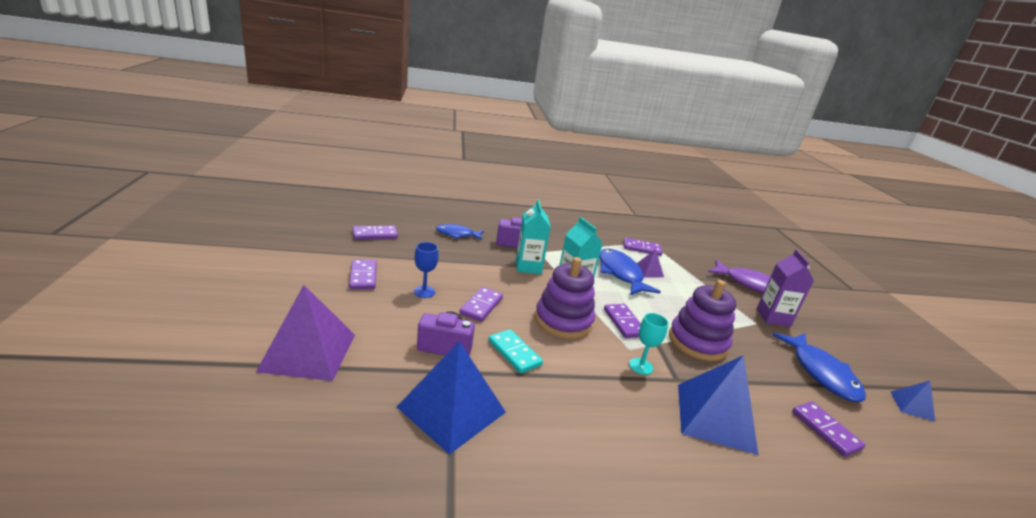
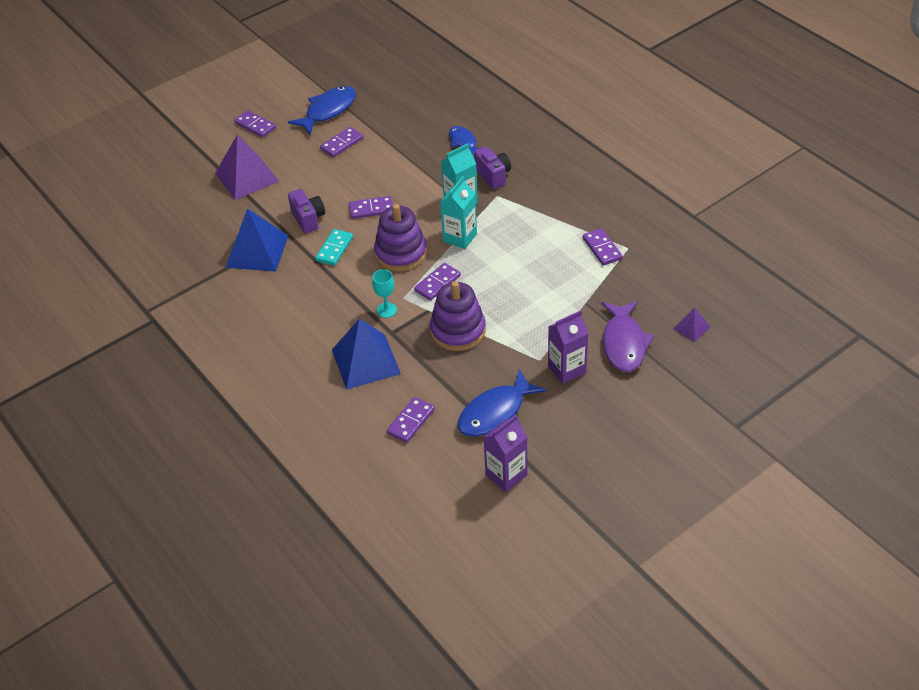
camera: 65 degrees right, 20 degrees up
(375, 235) = (403, 111): purple domino -> purple domino (255, 125)
(424, 291) = (357, 177): blue goblet -> none
(620, 273) = (523, 254): blue fish -> blue fish (328, 111)
(648, 271) = (554, 268): purple pyramid -> purple pyramid (691, 328)
(912, 406) = (506, 475): blue pyramid -> purple carton

